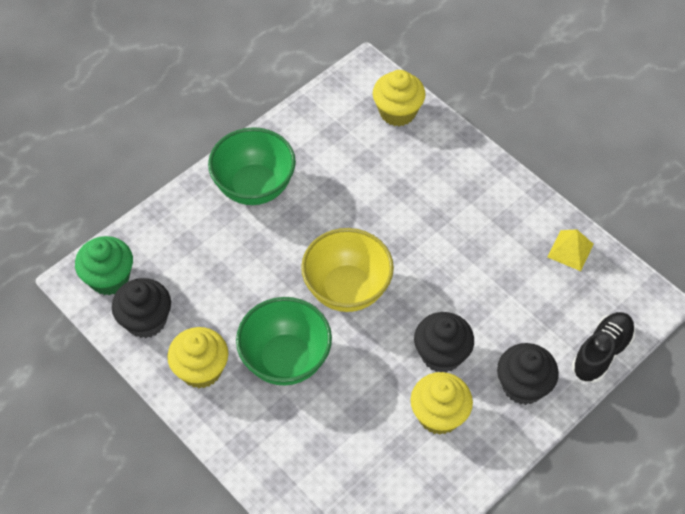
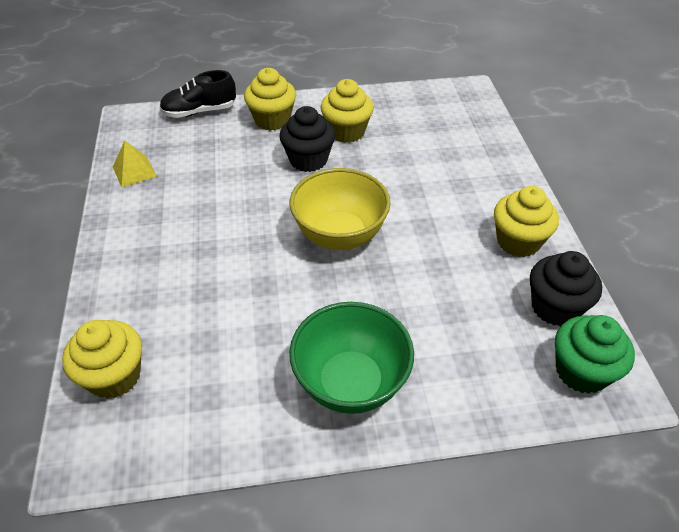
camera: 145 degrees left, 10 degrees down
(285, 359) = (436, 213): green bowl -> none
(523, 386) = (272, 120): black cupcake -> yellow cupcake

